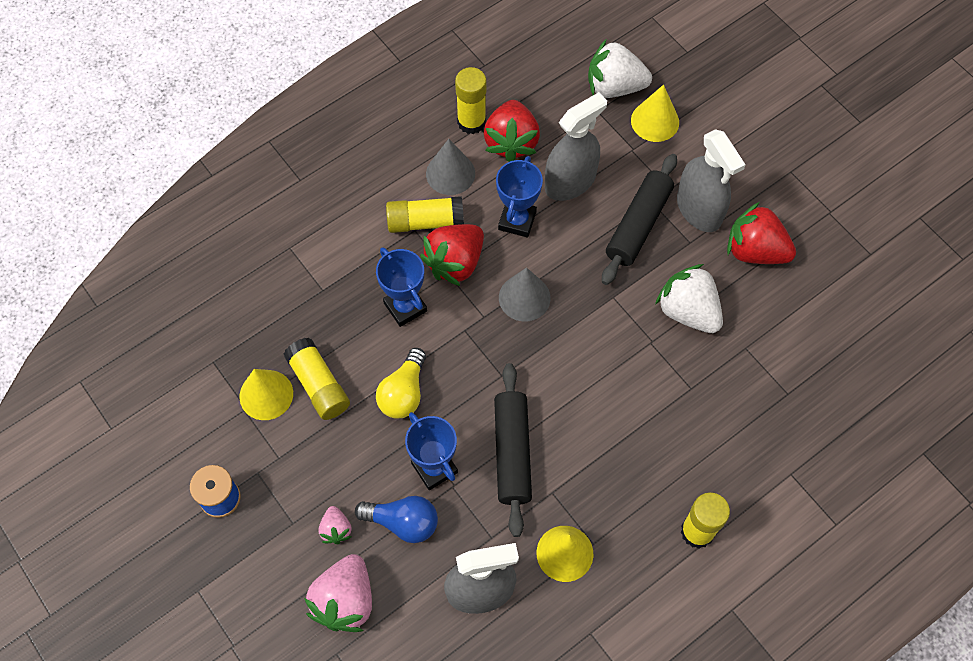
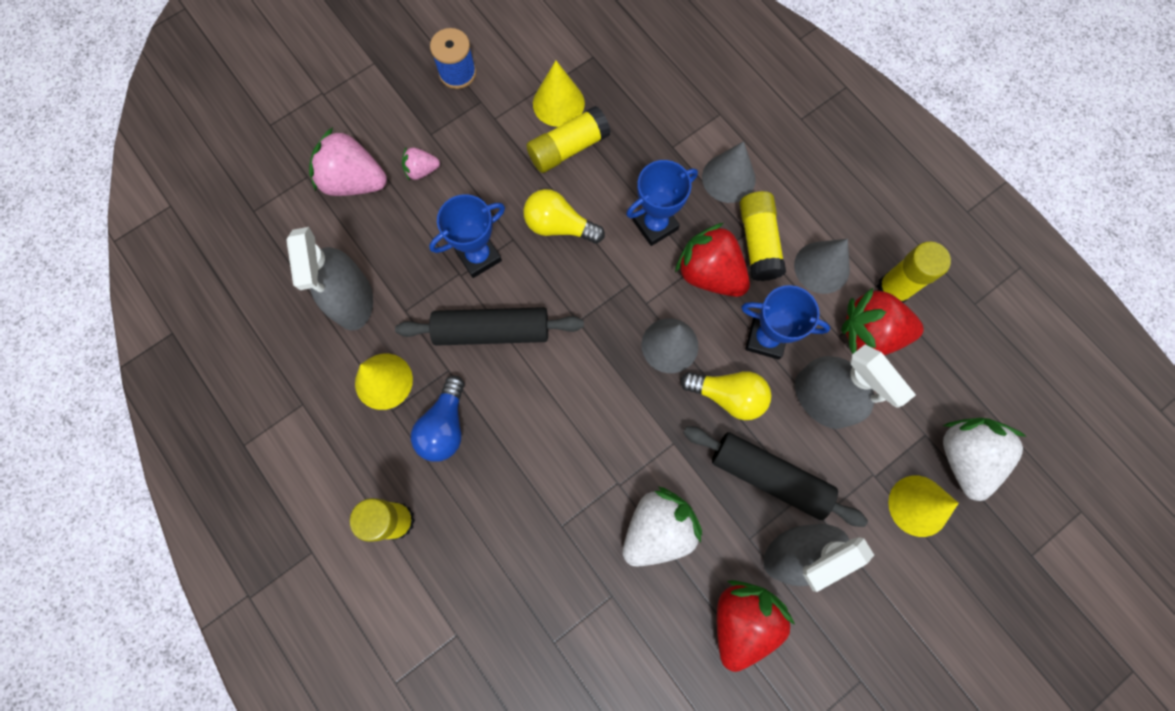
camera: 90 degrees right, 10 degrees up
(359, 243) = (728, 178): none -> grey cone
(403, 522) = (425, 229): blue light bulb -> blue light bulb (444, 426)
(570, 252) = (728, 396): none -> yellow light bulb

